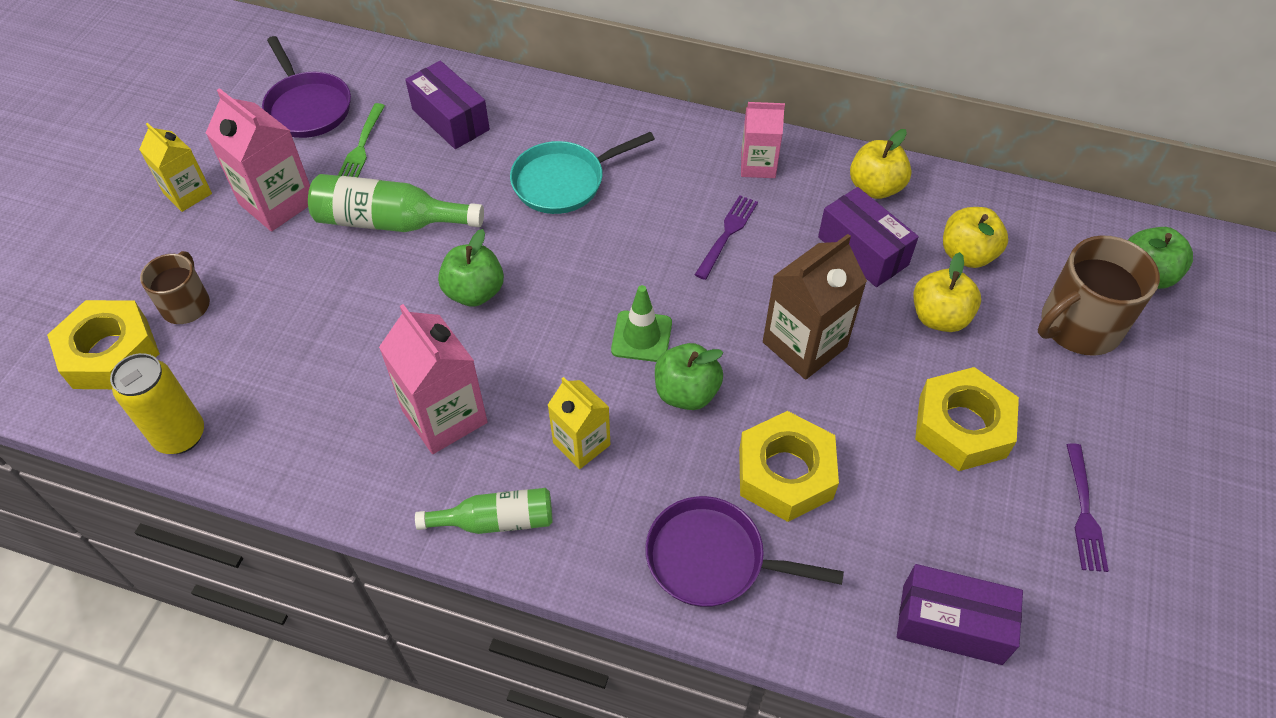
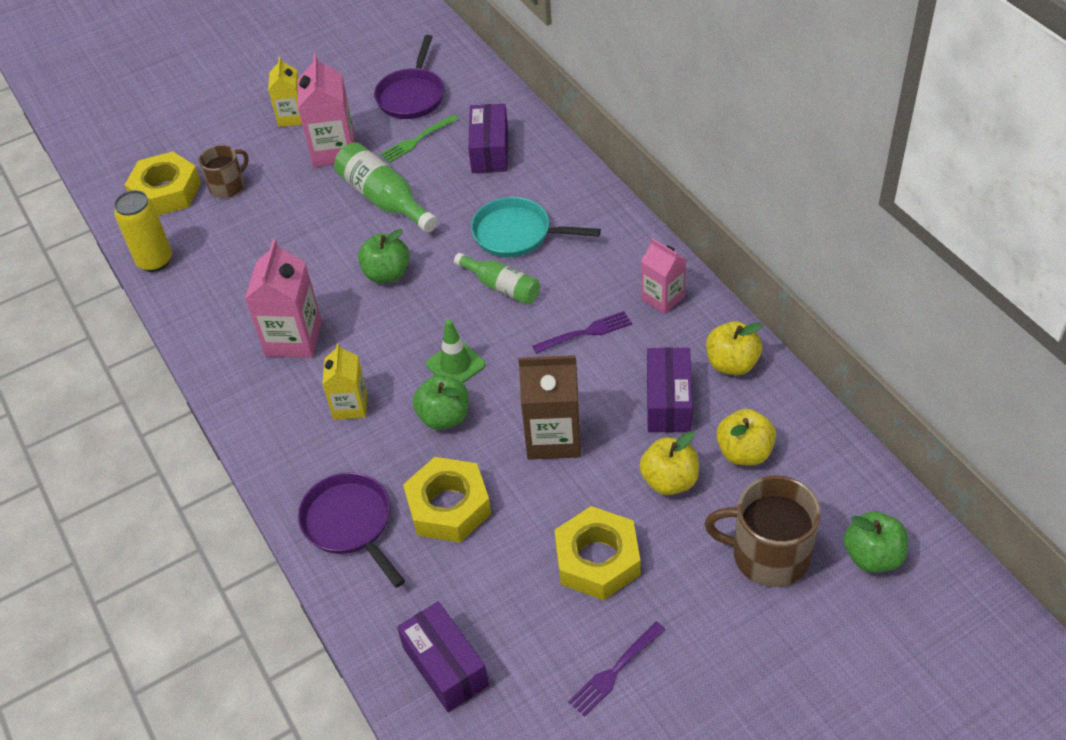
camera: 45 degrees right, 5 degrees down
(496, 521) = (259, 417): green bottle -> green bottle (502, 287)

